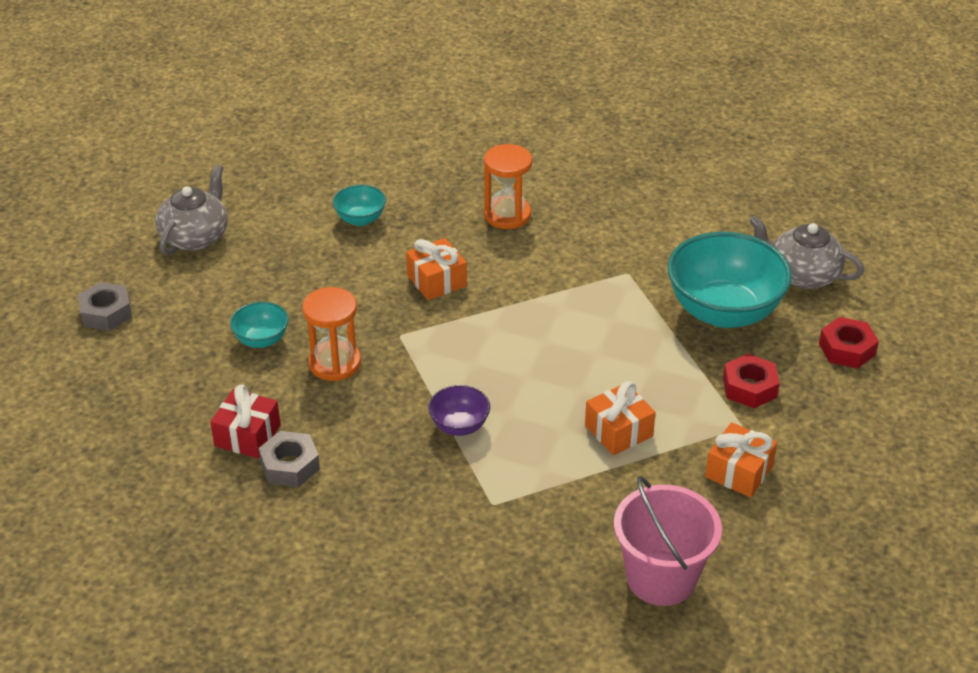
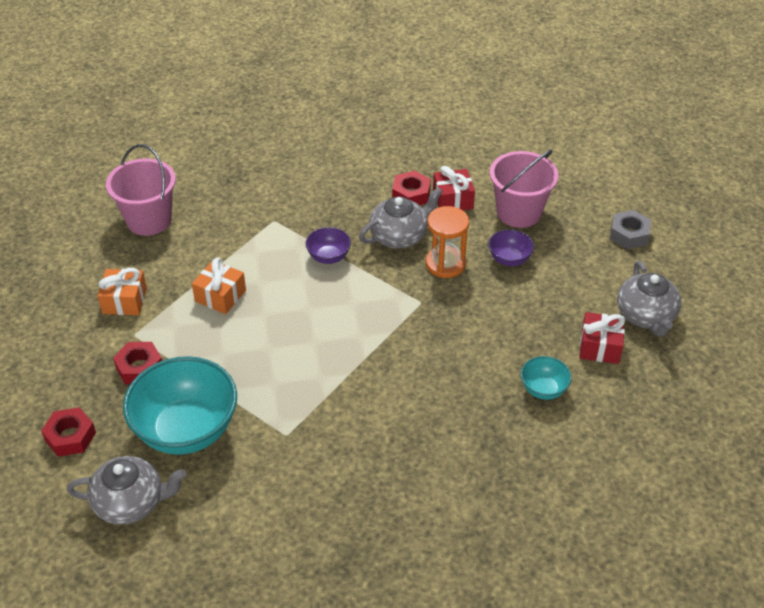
camera: 150 degrees right, 5 degrees up
(190, 386) = (519, 212): none -> pink bucket
(261, 340) = (509, 259): turquoise bowl -> purple bowl
(270, 230) = (600, 347): none -> red gift
(290, 465) = (411, 194): grey nut -> red nut
(355, 417) = (399, 236): none -> grey teapot
(436, 281) = (432, 358): orange gift -> none
(507, 215) = (428, 451): orange hourglass -> none

